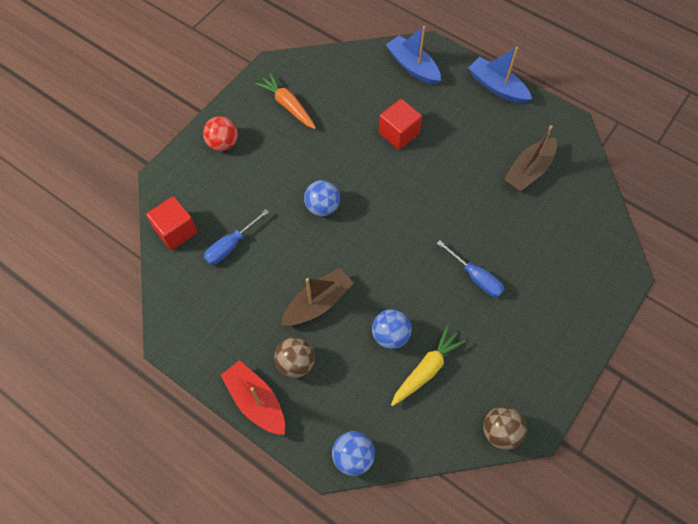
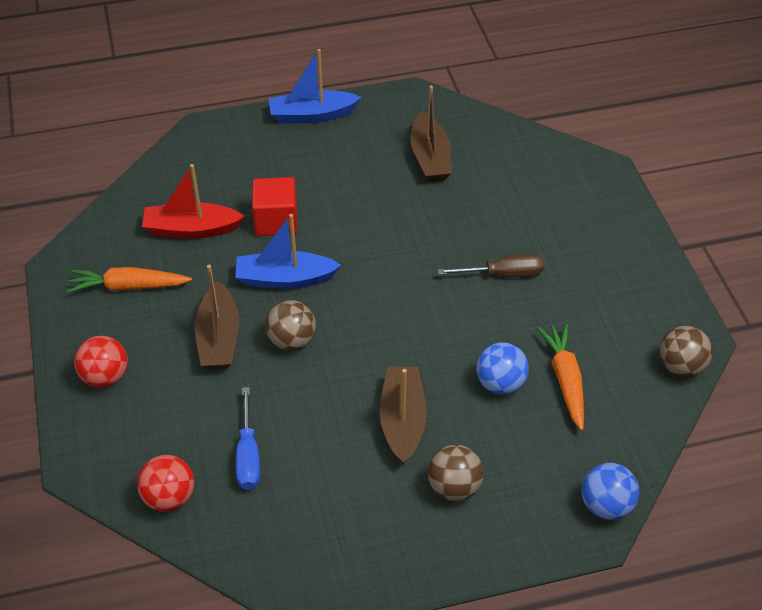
camera: 50 degrees left, 15 degrees down
(176, 231) = (169, 497): red cube -> red ball
(256, 401) = (465, 555): red boat -> red boat (191, 229)
(293, 172) = (219, 338): none -> brown boat
(322, 207) = (291, 341): blue ball -> brown ball
(412, 67) = (210, 157): blue boat -> blue boat (285, 279)
(426, 369) = (565, 380): yellow carrot -> orange carrot
(475, 277) = (503, 274): blue screwdriver -> brown screwdriver

